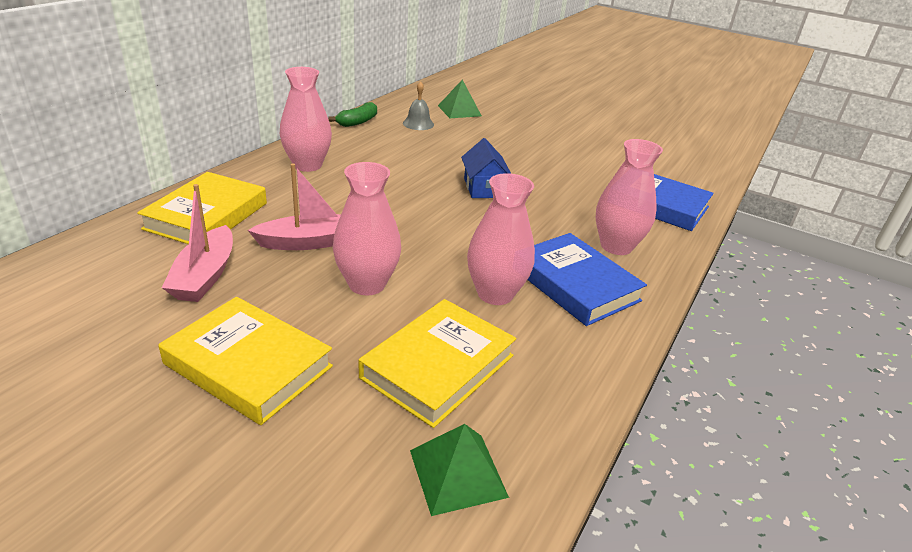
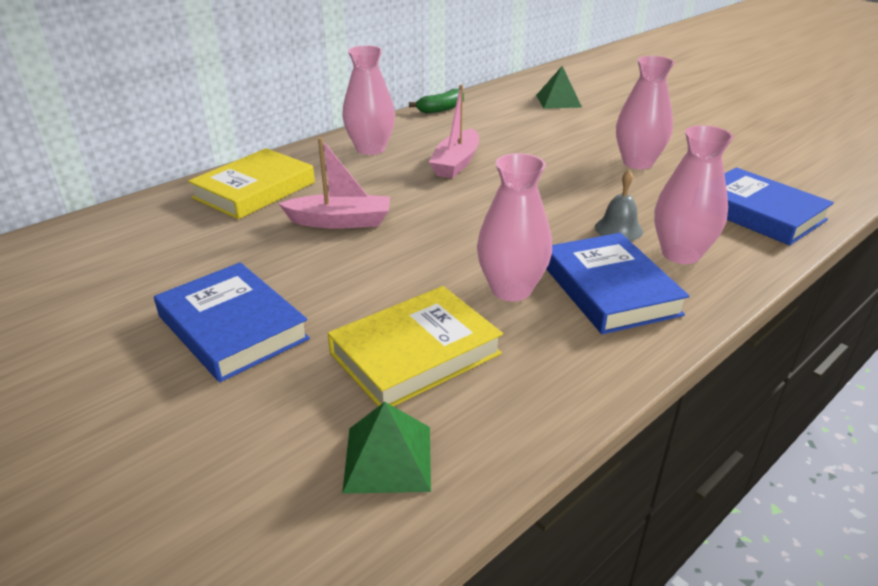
camera: 20 degrees right, 0 degrees up
(205, 275) = (229, 243): pink boat -> pink boat (456, 163)
(248, 365) = (232, 327): yellow book -> blue book
(367, 284) = (378, 266): pink vase -> pink vase (637, 162)
(418, 124) = (505, 113): grey bell -> grey bell (618, 229)
(484, 188) = (549, 181): blue house -> none

